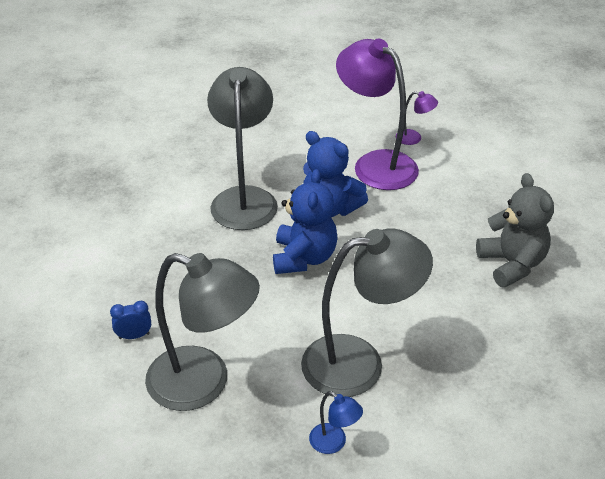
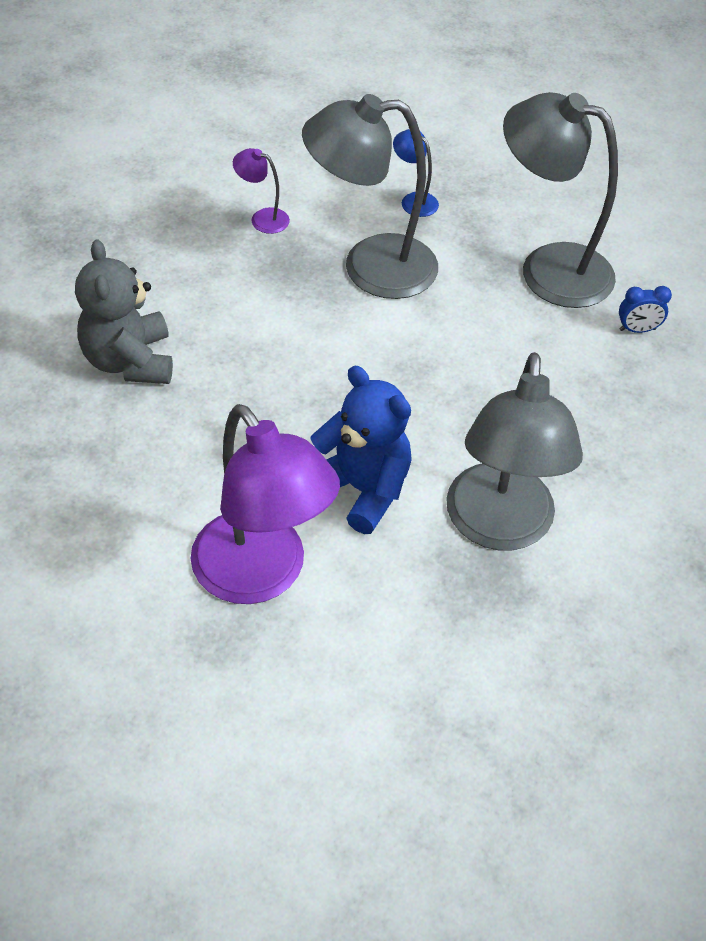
camera: 175 degrees left, 10 degrees up
(304, 258) = (415, 407): blue teddy bear -> none
(414, 138) = (168, 632): purple lamp -> purple lamp (262, 218)

